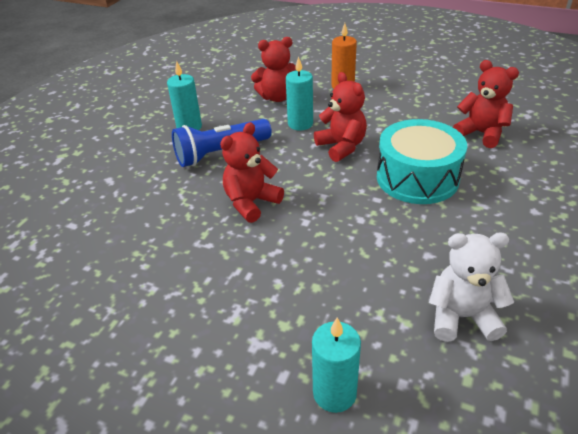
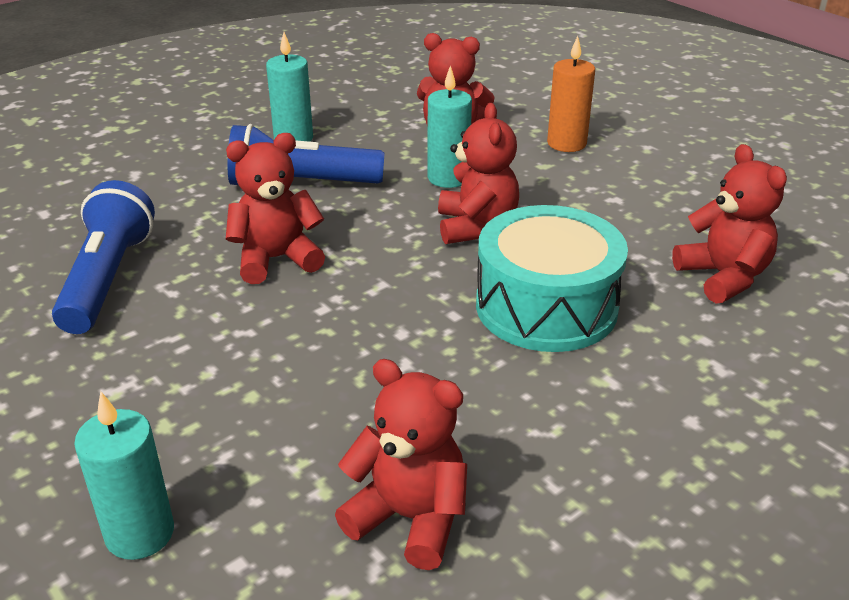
camera: 25 degrees right, 5 degrees down
(159, 251) = (108, 279): none -> blue flashlight
(461, 317) = (409, 518): white teddy bear -> red teddy bear

